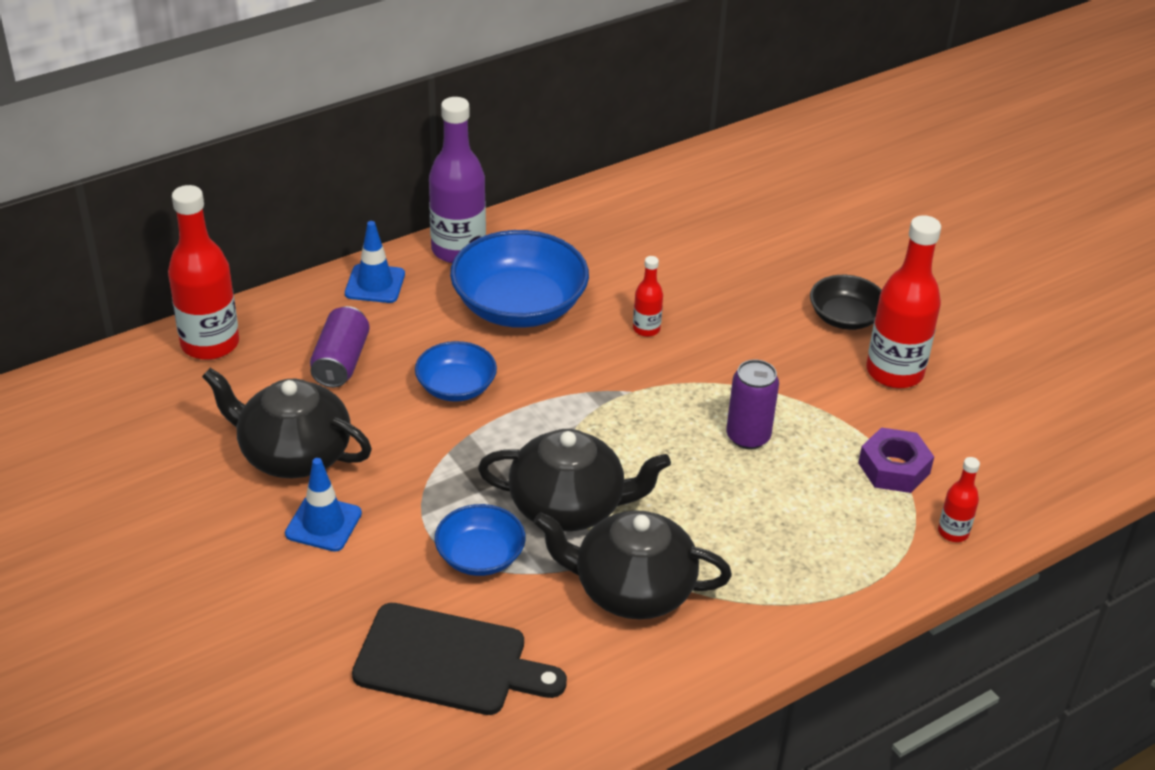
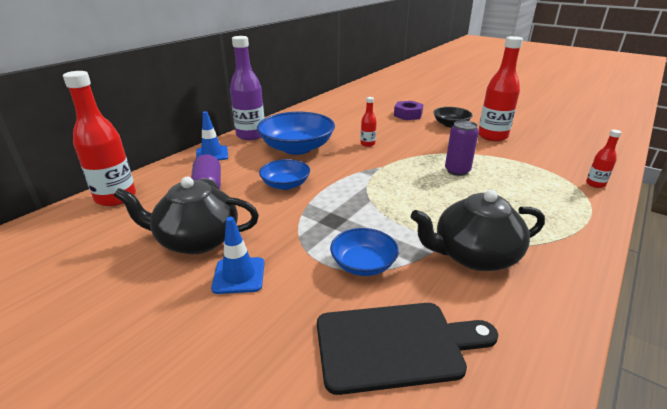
camera: 20 degrees left, 10 degrees down
(569, 506) = (395, 222): black teapot -> none
(894, 468) = (536, 167): purple nut -> purple nut (408, 115)

